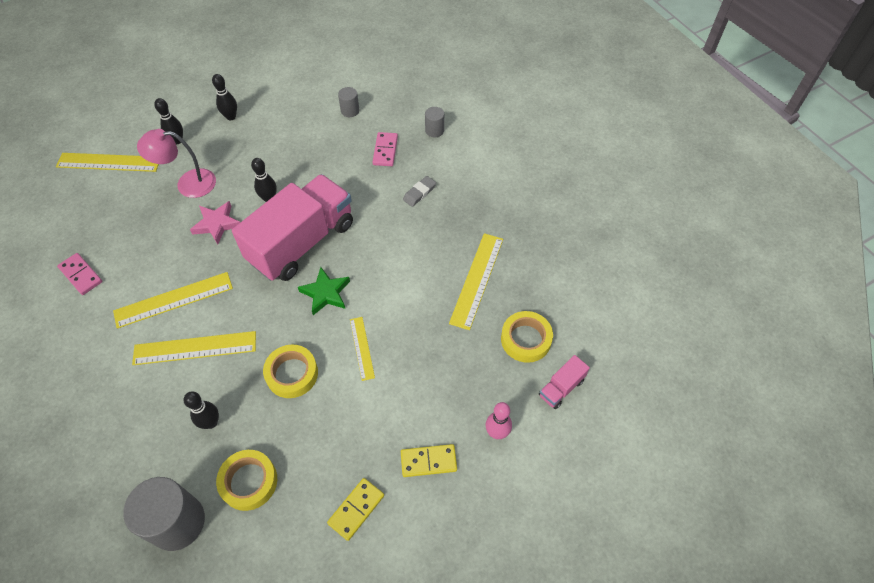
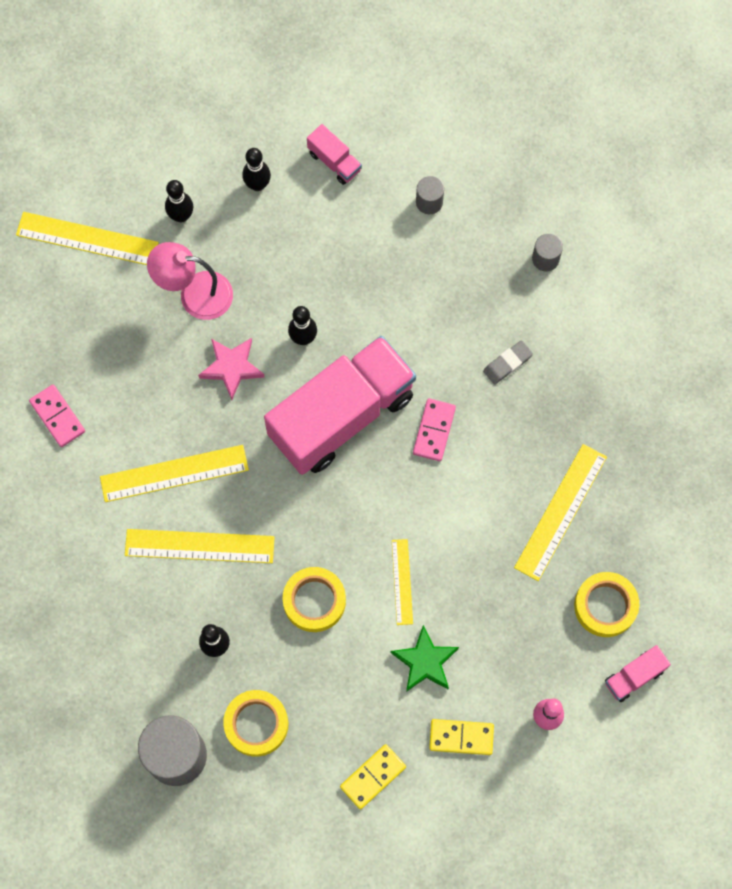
camera: 10 degrees right, 15 degrees up
(283, 98) = (334, 161): none -> pink truck
(326, 293) = (365, 497): green star -> green star (425, 662)
(385, 150) = (470, 283): pink domino -> pink domino (434, 430)

